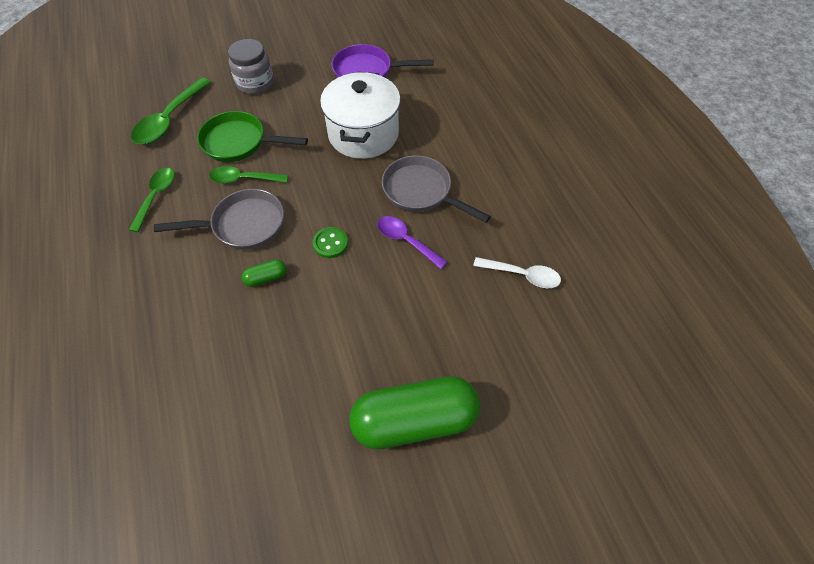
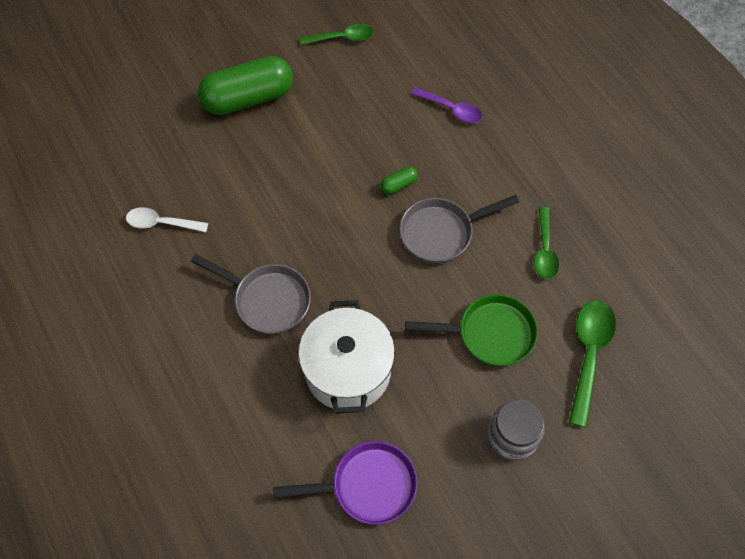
camera: 170 degrees right, 5 degrees up
(243, 179) = (463, 285): green spoon -> green spoon (342, 38)
(330, 243) = (349, 227): green button -> none
(406, 241) = (275, 241): purple spoon -> purple spoon (451, 109)

